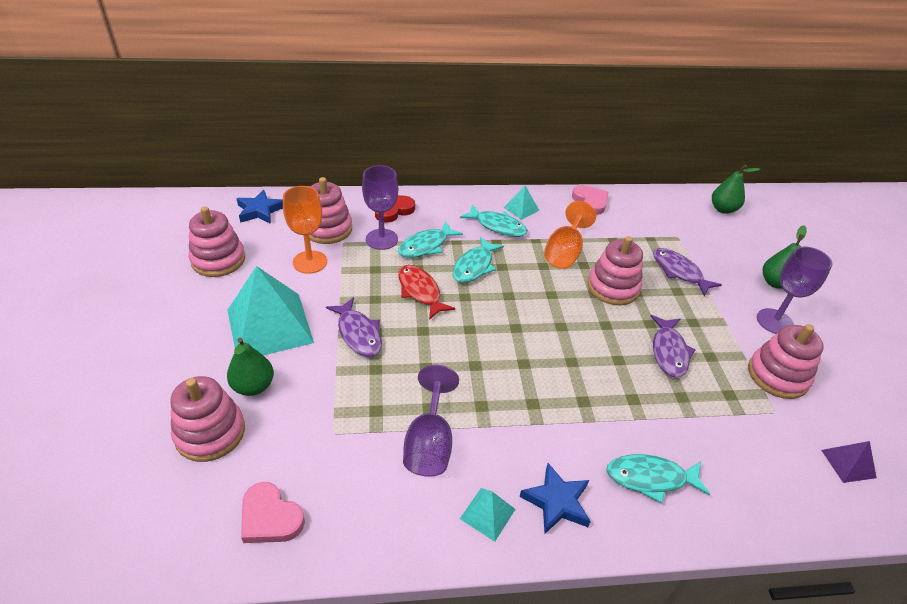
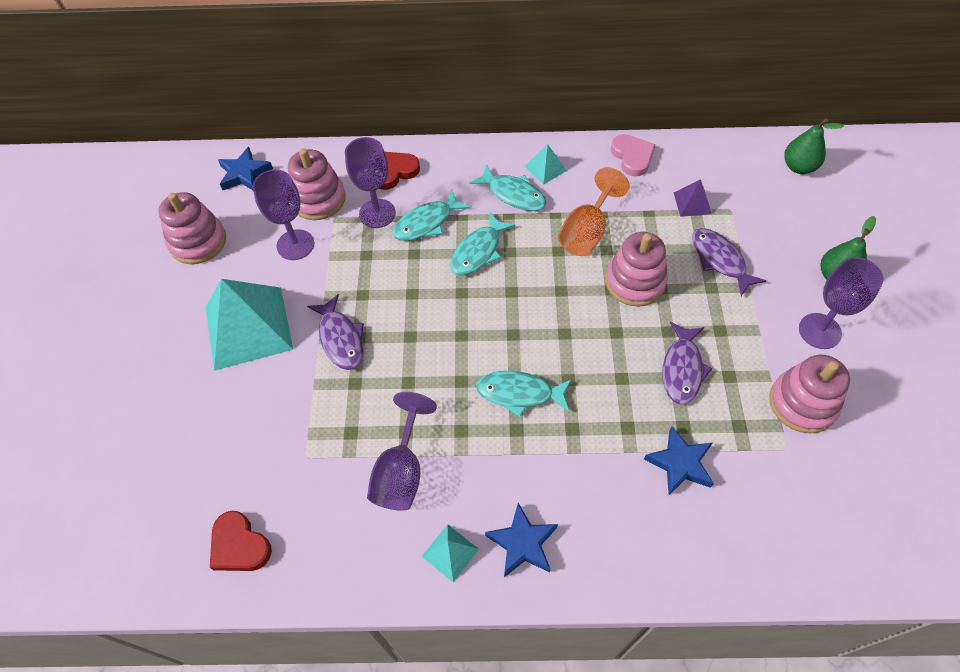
camera: 10 degrees right, 15 degrees up
(210, 433) = (185, 452): pink stacking toy -> none
(253, 386) = (229, 400): green pear -> none
(270, 517) = (239, 545): pink heart -> red heart
(310, 262) = (295, 245): orange goblet -> purple goblet
(420, 291) = (413, 285): red fish -> none
(650, 478) = (626, 522): turquoise fish -> turquoise fish (519, 393)
(686, 427) = (680, 463): none -> blue star
(848, 463) = (852, 514): purple pyramid -> purple pyramid (692, 203)

